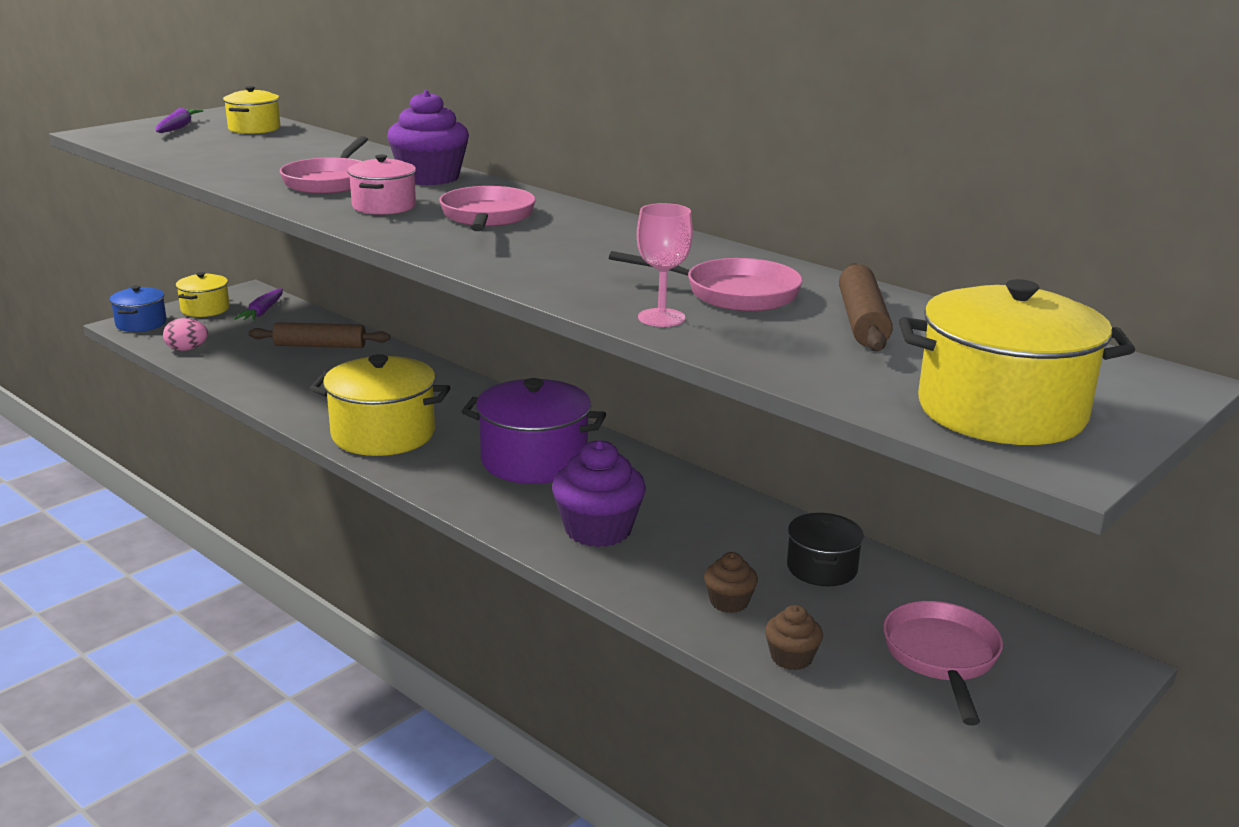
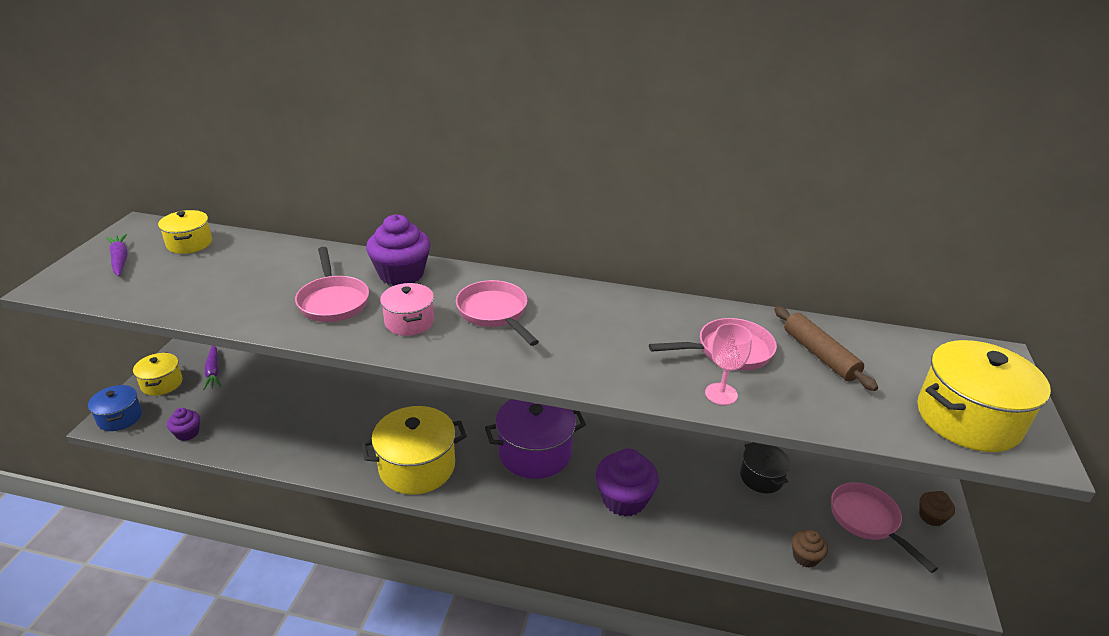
camera: 30 degrees left, 10 degrees up
(187, 349) = (187, 433): pink egg -> purple cupcake
(320, 346) = (292, 393): brown rolling pin -> none
(729, 602) = (741, 527): brown cupcake -> brown cupcake (931, 517)

